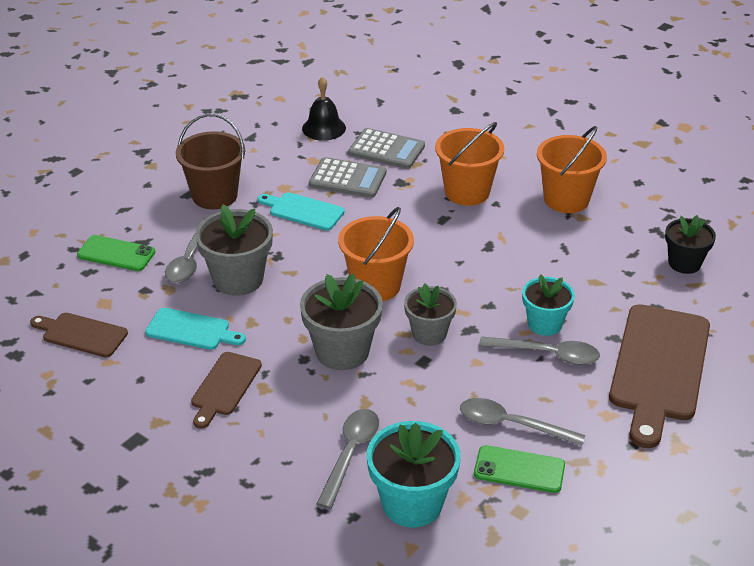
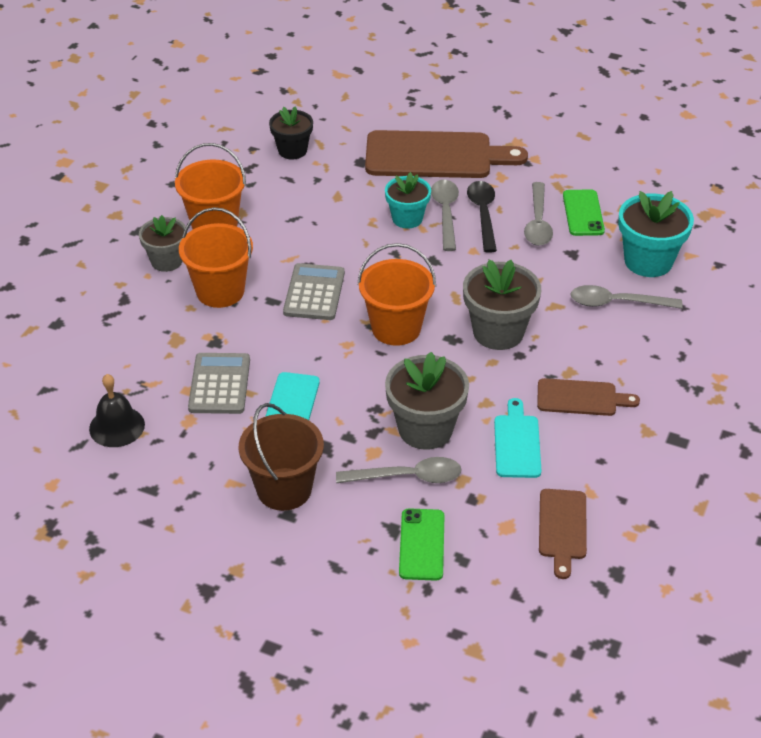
camera: 105 degrees left, 5 degrees up
(386, 150) = (153, 364): grey calculator -> grey calculator (314, 293)
(429, 334) = (450, 283): grey flower pot -> grey flower pot (166, 261)
(538, 383) = (483, 214): none -> black spoon

